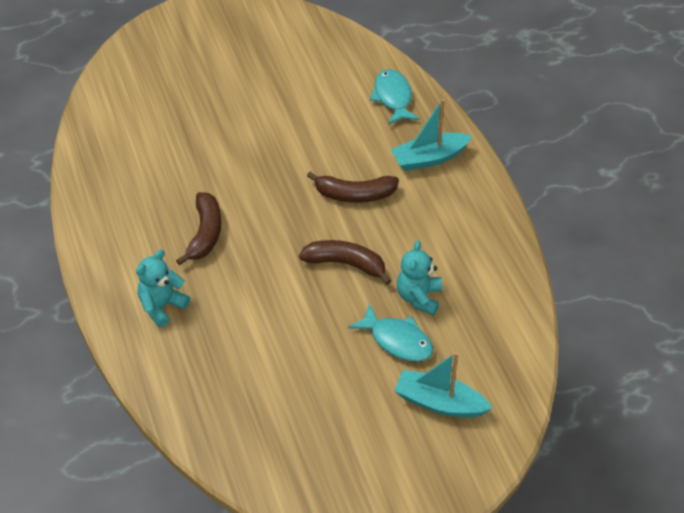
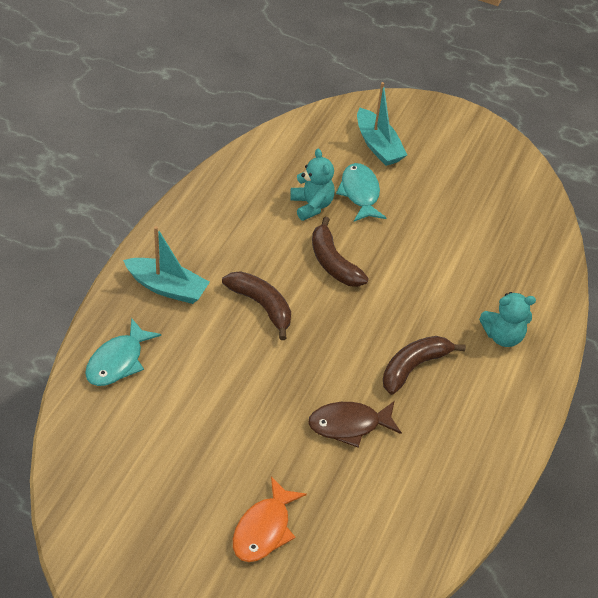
camera: 140 degrees left, 0 degrees up
(197, 83) = (264, 529): none -> orange fish
(209, 167) = (349, 425): none -> brown fish
(419, 297) = (311, 205): turquoise teddy bear -> turquoise teddy bear turned 75 degrees counterclockwise

